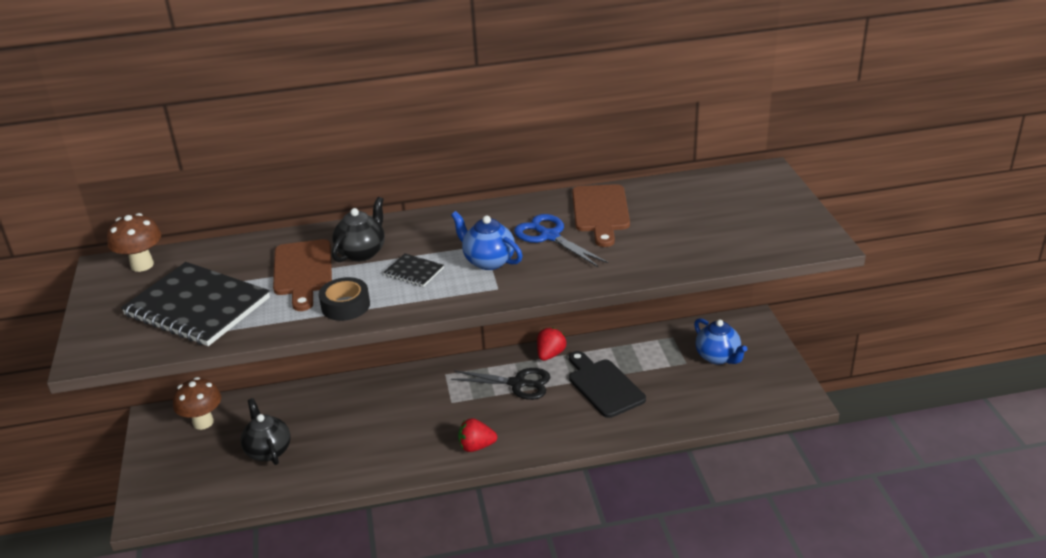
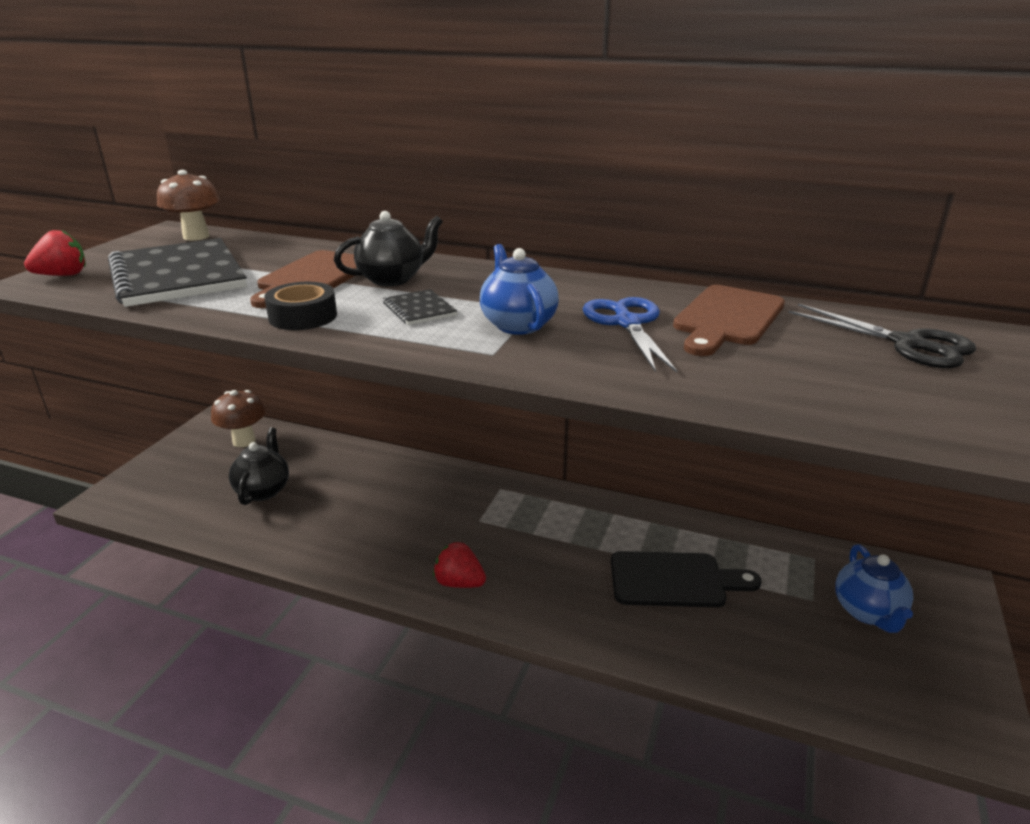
camera: 30 degrees right, 5 degrees down
(518, 384) = (569, 532): black scissors -> black scissors (907, 344)
(550, 354) = (635, 515): red strawberry -> red strawberry (63, 275)
(604, 386) = (674, 580): black cutting board -> black cutting board turned 90 degrees clockwise

